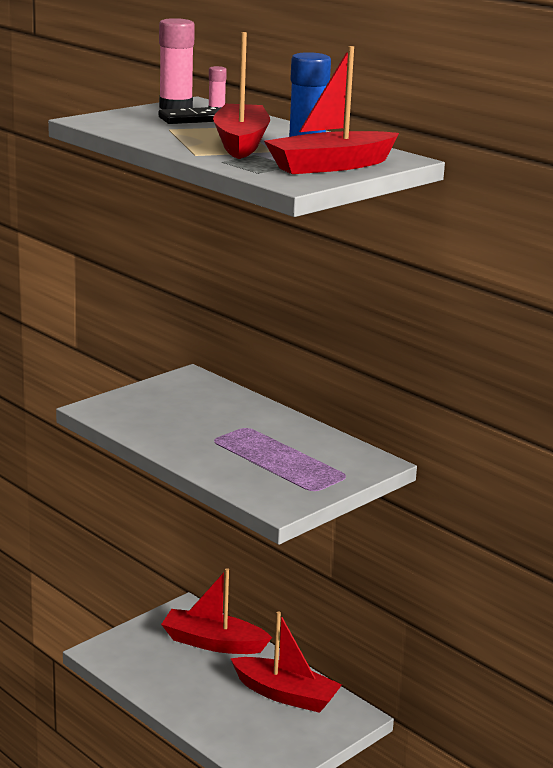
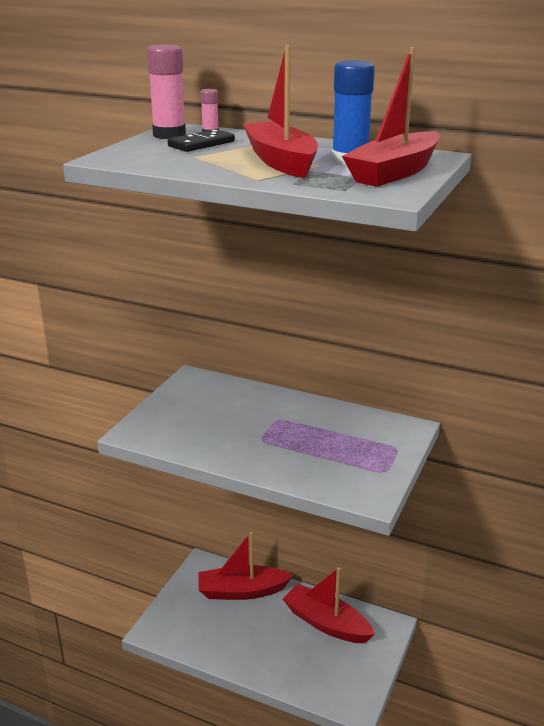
camera: 20 degrees left, 5 degrees up
(286, 694) = (326, 623): red boat -> red boat turned 150 degrees counterclockwise

